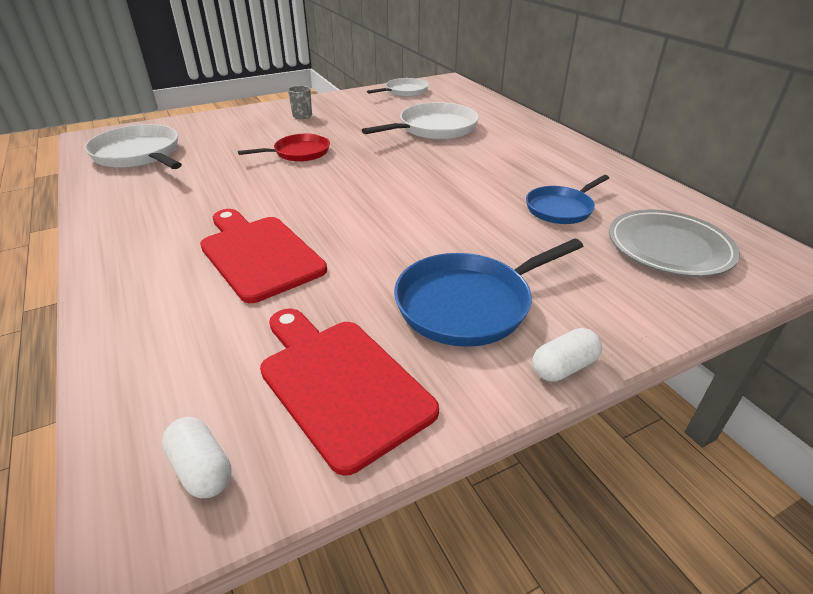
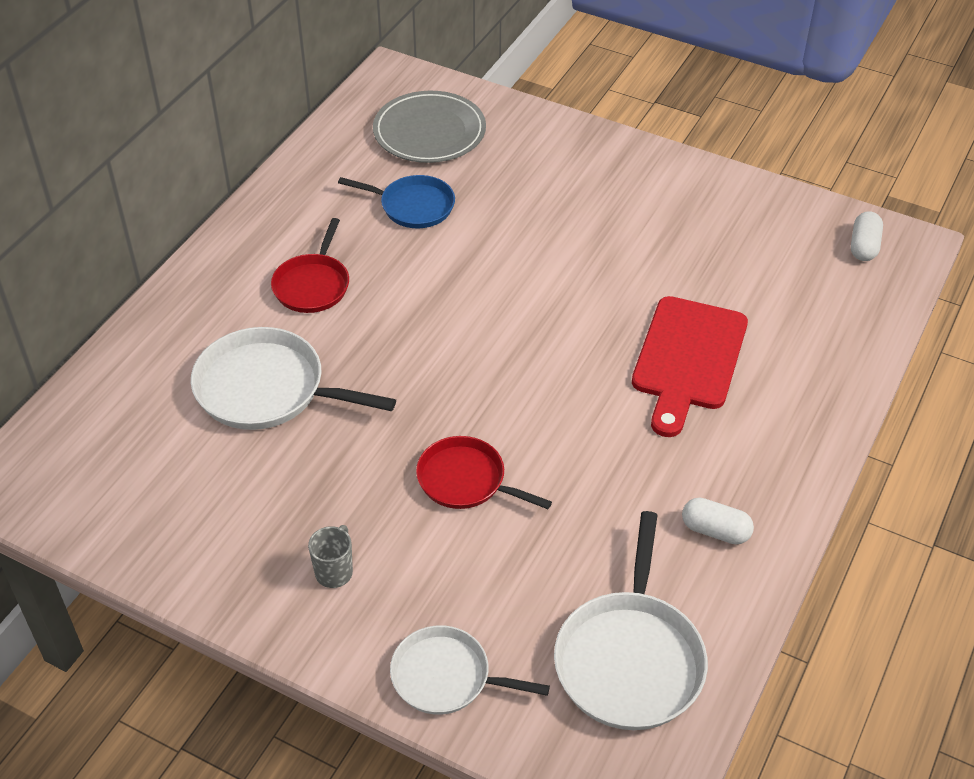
camera: 125 degrees left, 10 degrees up
(340, 383) = (755, 229): red cutting board -> none
(404, 91) = (110, 510): white pan -> white pan (446, 677)
(468, 304) = (618, 208): blue pan -> none
(506, 156) = (312, 285): none -> red pan
(563, 367) = (635, 147): white capsule -> white capsule (715, 531)

